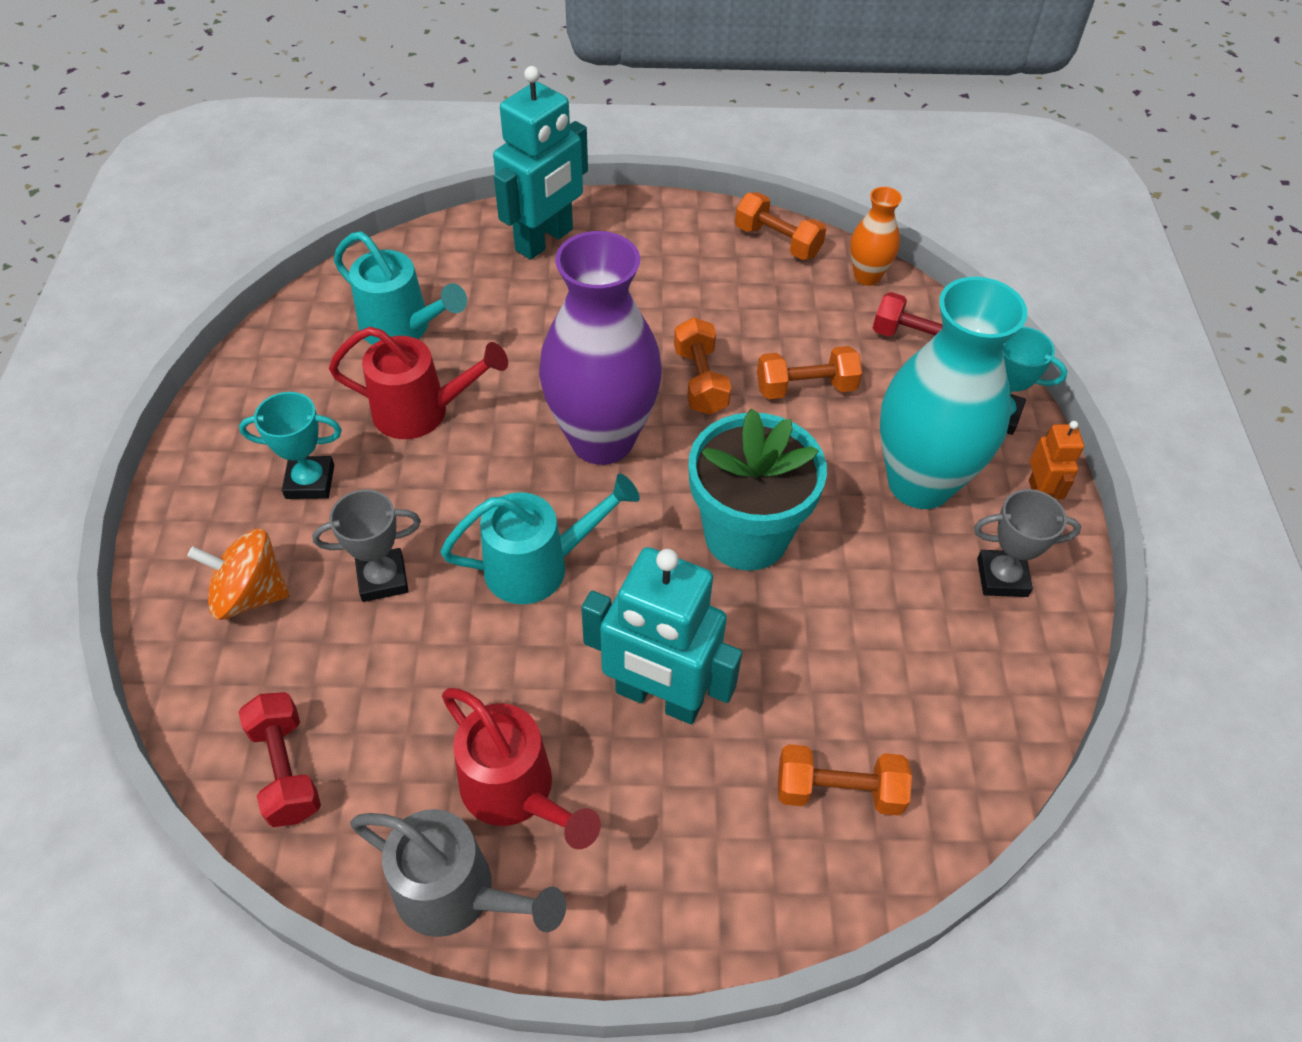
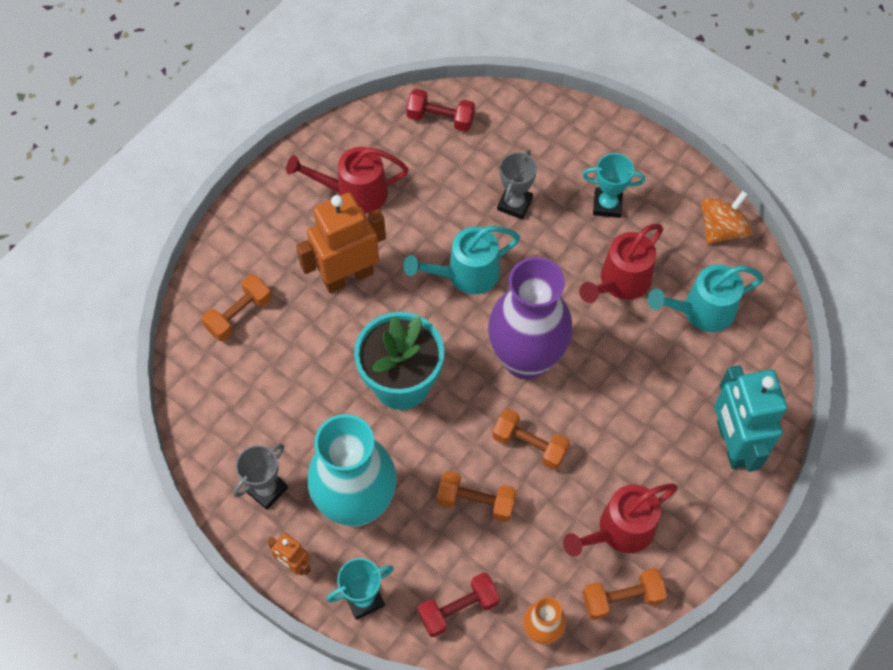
camera: 130 degrees right, 10 degrees up
(250, 594) = (550, 147): orange spinning top -> orange spinning top (721, 229)
(310, 482) = (607, 205): turquoise trophy -> turquoise trophy turned 60 degrees clockwise
(458, 894) = (329, 148): grey watering can -> none
(539, 565) = (465, 275): turquoise watering can -> turquoise watering can turned 45 degrees clockwise
(658, 698) = (348, 276): turquoise robot -> orange robot
(718, 273) = (618, 531): none -> red watering can
(805, 388) = (476, 501): orange dumbbell -> orange dumbbell turned 75 degrees clockwise

